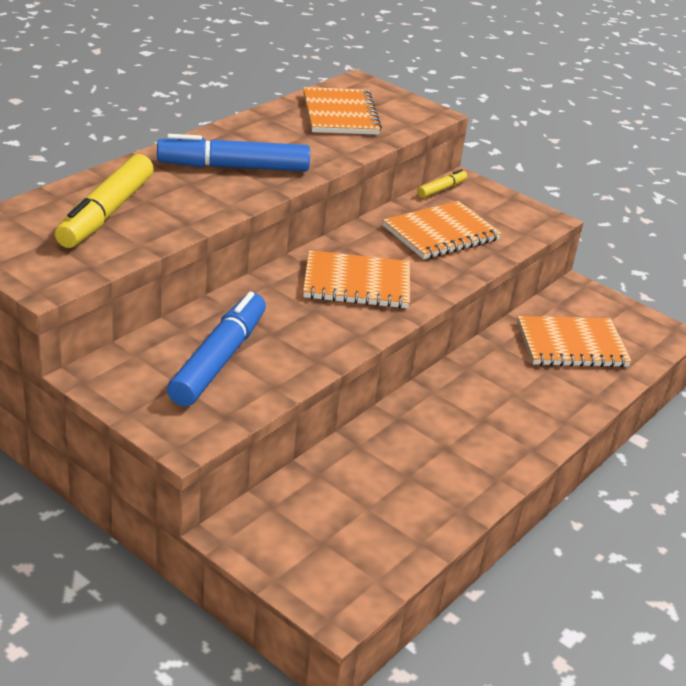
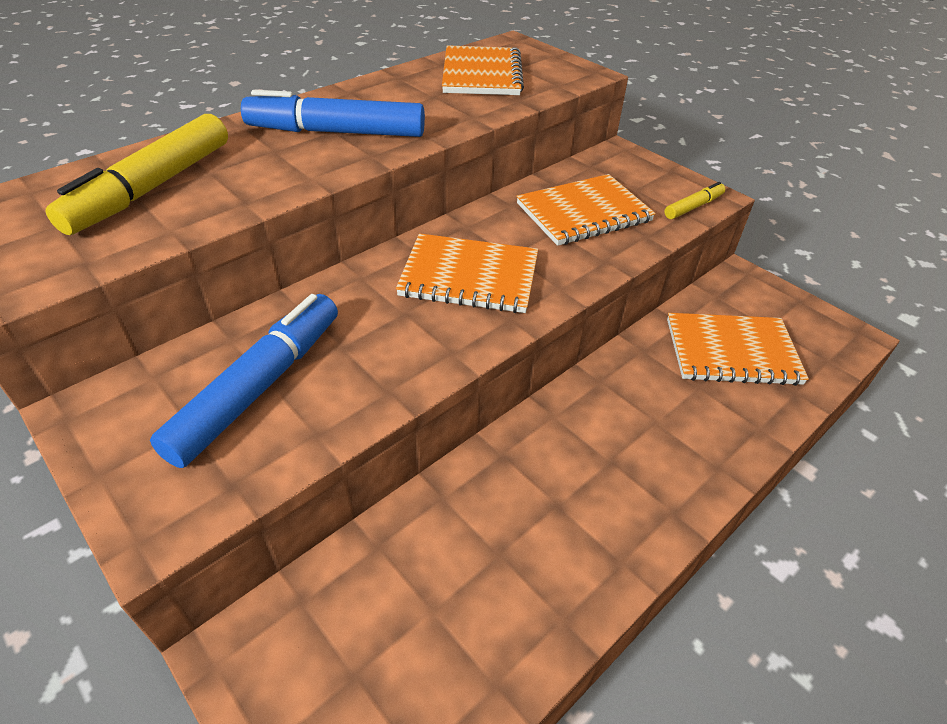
camera: 10 degrees right, 10 degrees up
(441, 189) = (592, 160): yellow marker -> yellow marker (693, 207)

